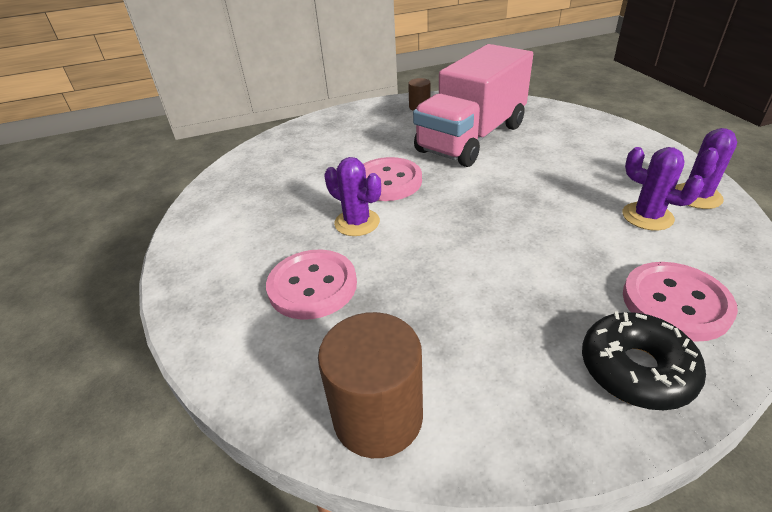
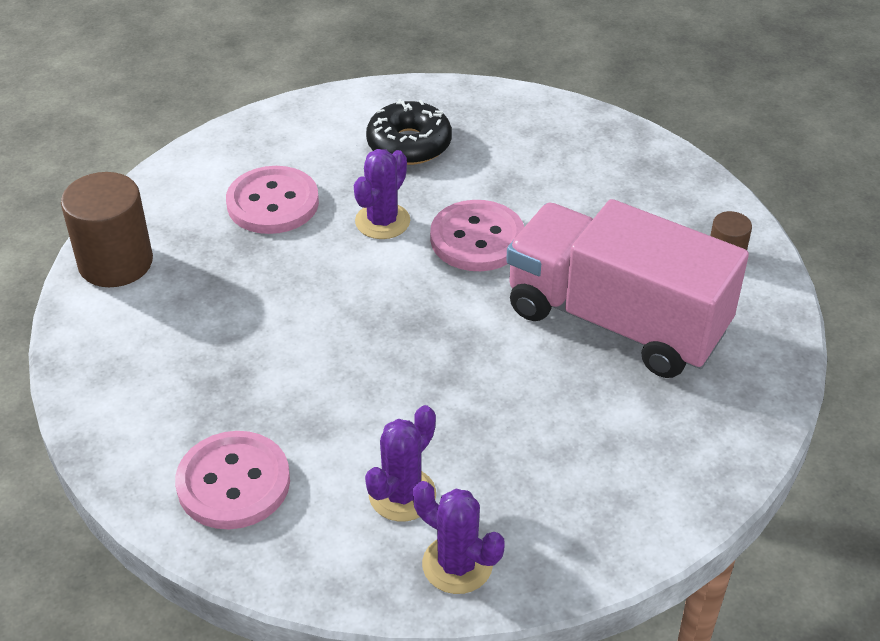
camera: 80 degrees right, 5 degrees up
(636, 369) = (146, 431): black donut -> black donut (409, 144)

